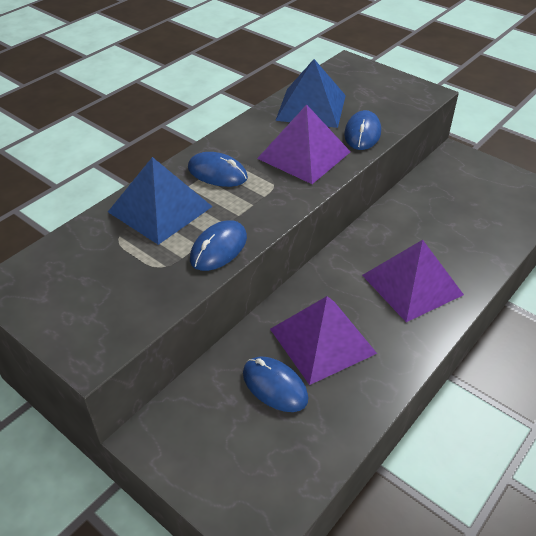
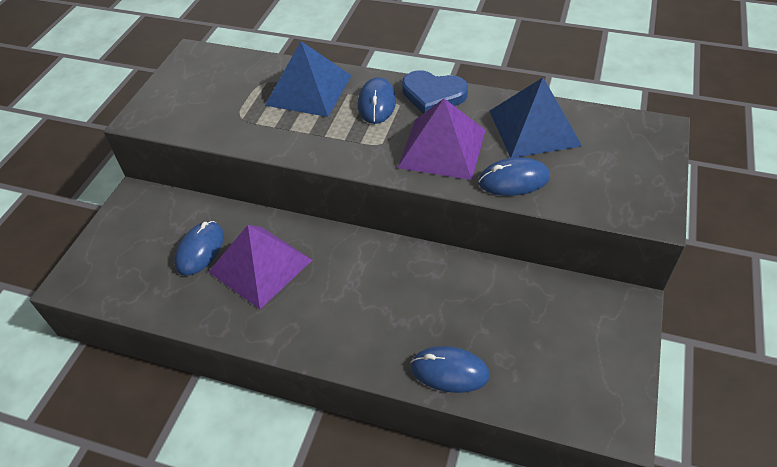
camera: 70 degrees right, 5 degrees up
(218, 248) = (275, 139): blue mouse -> blue mouse (449, 371)
(232, 140) = (433, 95): none -> blue heart
(412, 284) = (363, 315): purple pyramid -> none

